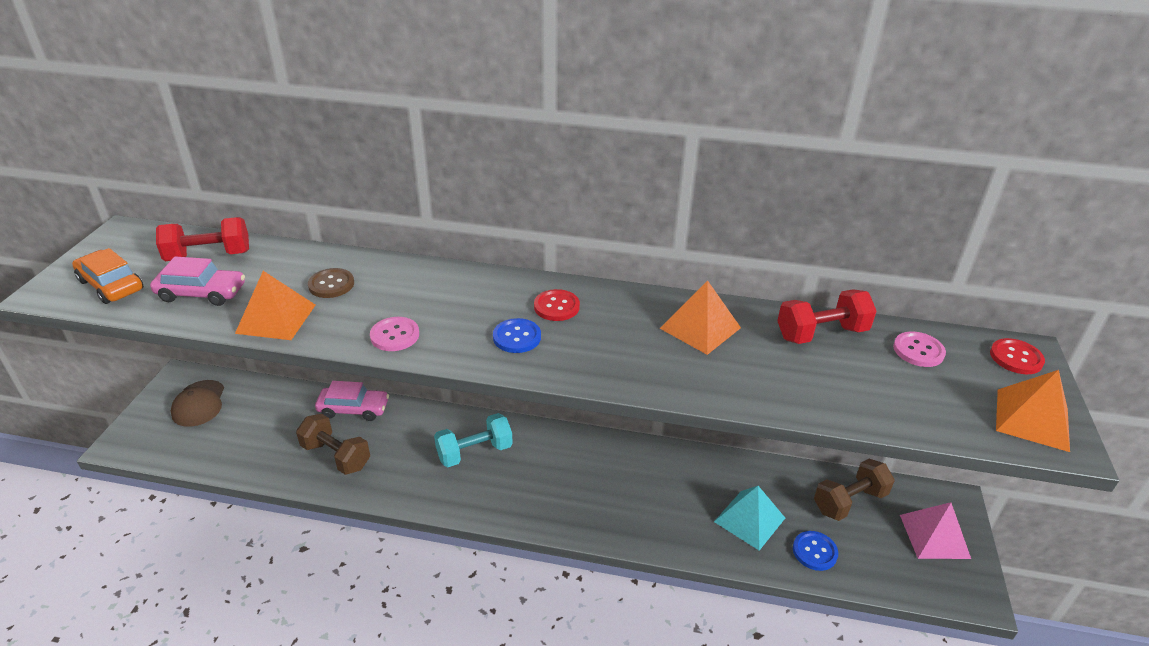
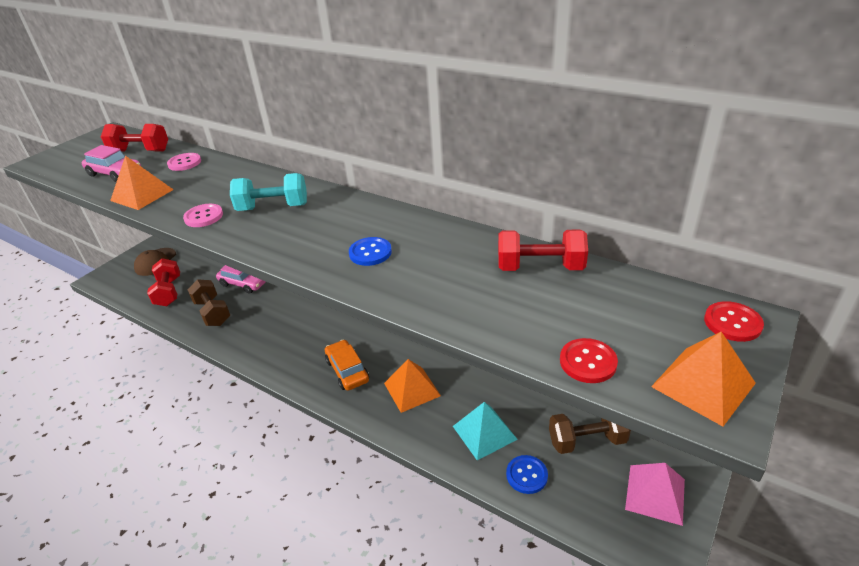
camera: 25 degrees right, 0 degrees up
(111, 285) = (72, 162): orange car -> orange car (347, 370)
(250, 441) = (169, 292): none -> red dumbbell
(331, 284) = (195, 178): brown button -> none
(474, 452) = (303, 330): turquoise dumbbell -> turquoise dumbbell (273, 207)
(517, 337) = (284, 231): blue button -> blue button (370, 253)
(556, 307) = (333, 213): red button -> red button (588, 362)
(700, 328) = (433, 246): orange pyramid -> orange pyramid (411, 389)
(918, 351) = (626, 298): pink button -> pink button (184, 163)

